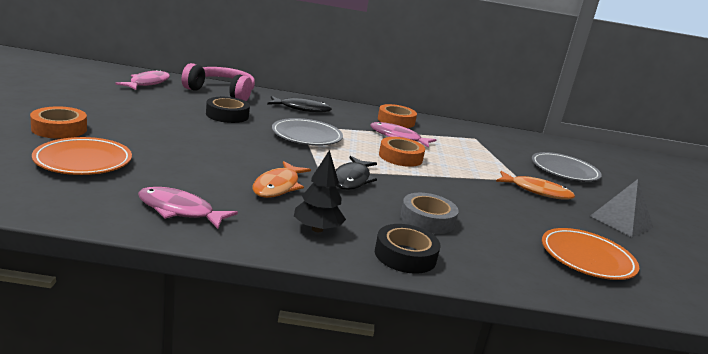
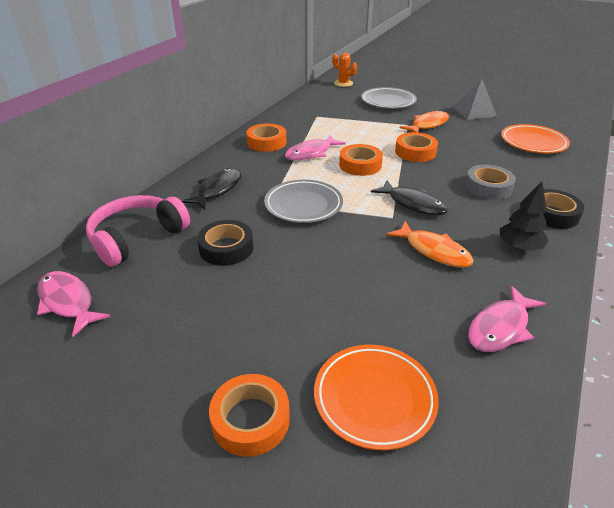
camera: 60 degrees left, 15 degrees up
(460, 183) = (415, 152): none -> orange tape
(572, 149) = (343, 83): none -> orange cactus

